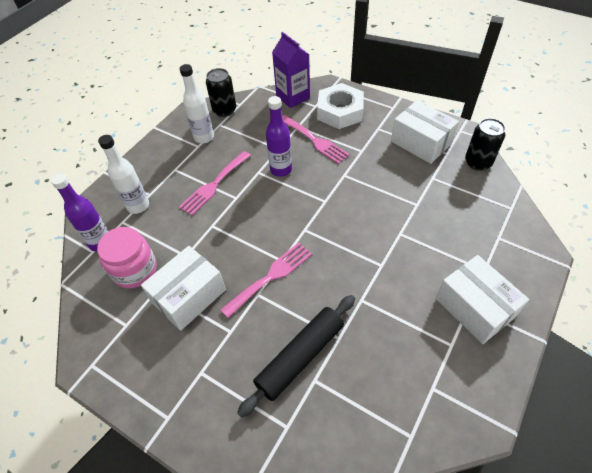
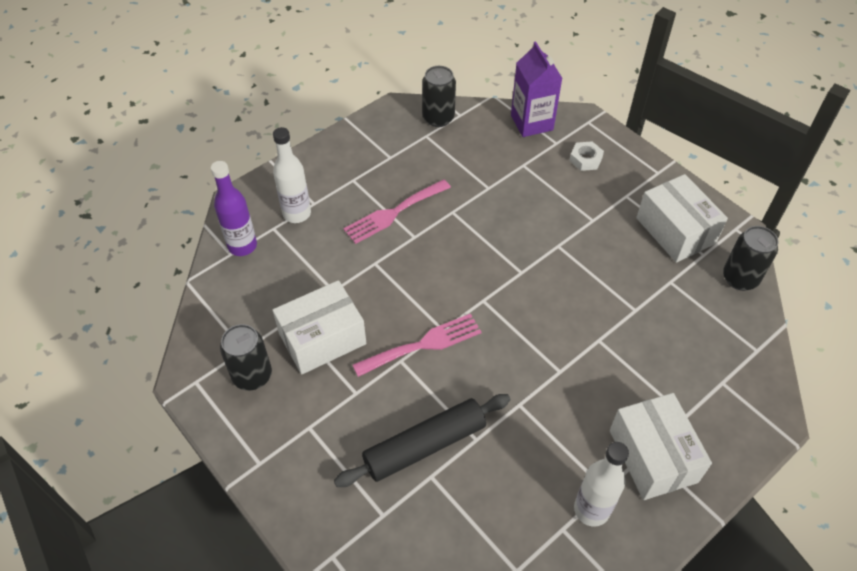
camera: 15 degrees right, 0 degrees up
(135, 270) = (271, 289): pink jar -> none
(139, 344) = (252, 376): none -> black can
(204, 137) = (401, 148): white bottle -> white bottle (591, 509)
(281, 170) = (481, 216): purple bottle -> none
(315, 140) = (538, 190): pink fork -> none
(340, 111) = (585, 159): white nut -> white nut, size x0.49

